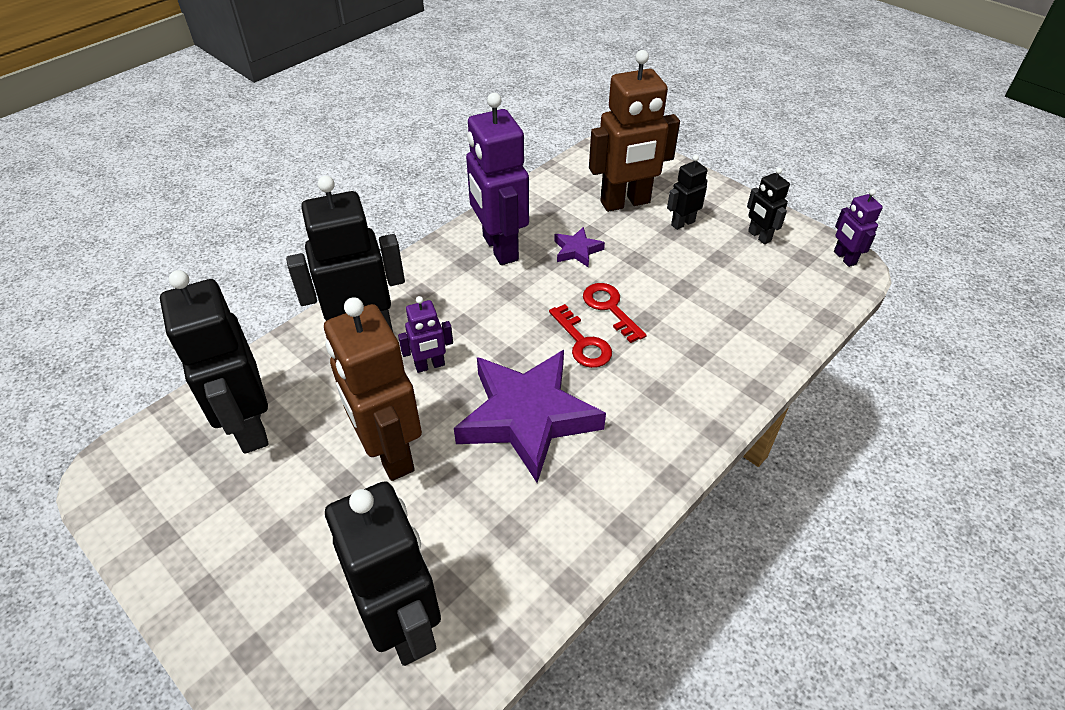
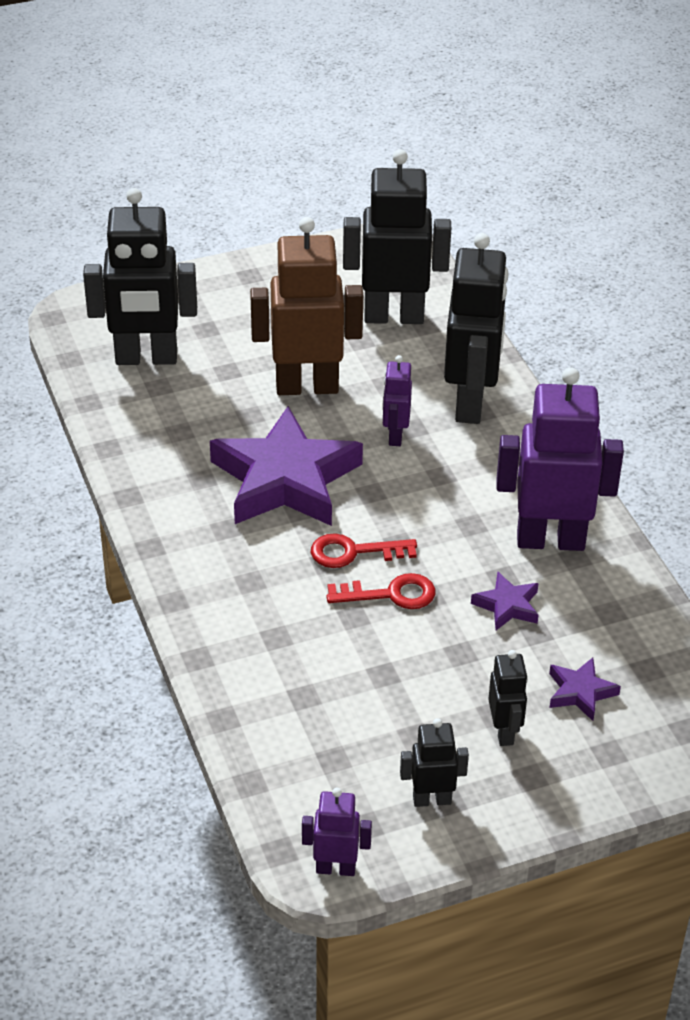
camera: 115 degrees right, 5 degrees down
(625, 203) = (580, 692): brown robot -> purple star

